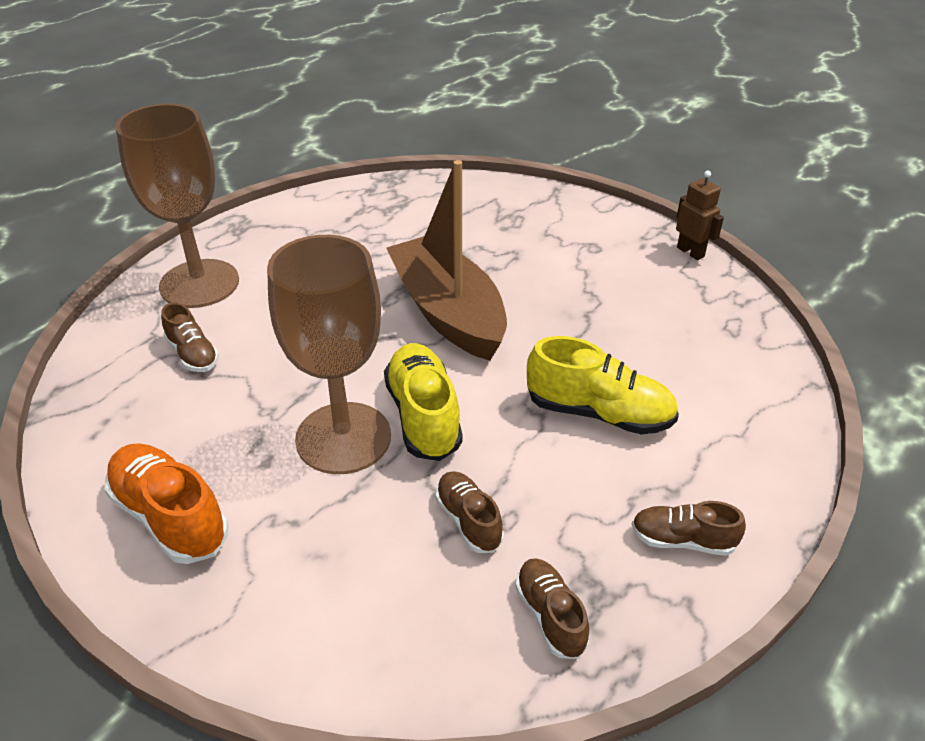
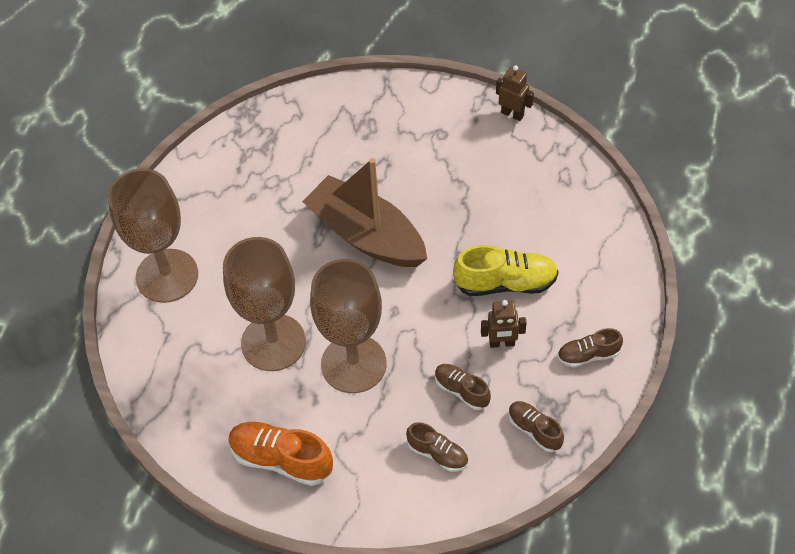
camera: 20 degrees left, 15 degrees up
(193, 354) = (208, 338): brown shoe -> brown shoe (437, 453)
(263, 382) = (273, 342): none -> brown goblet
(423, 416) = (395, 328): yellow shoe -> none
(558, 481) = (502, 343): none -> brown robot

